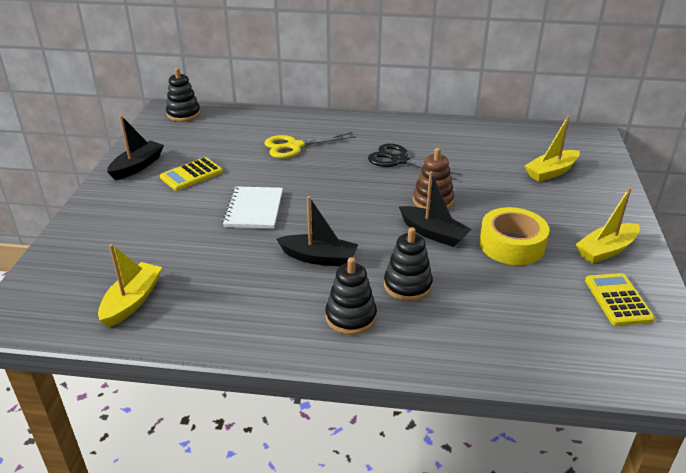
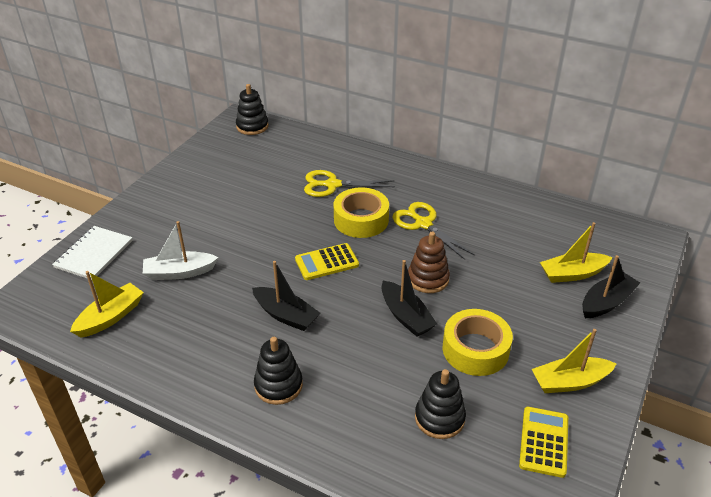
camera: 20 degrees right, 5 degrees up
(137, 166) = (183, 177): black boat -> black boat (606, 302)
(184, 246) = (179, 272): none -> white boat
(191, 175) = (224, 197): yellow calculator -> yellow calculator (327, 262)
(254, 209) = (258, 248): white notebook -> white notebook (94, 254)
(340, 168) = (361, 220): none -> yellow tape
(399, 160) = (423, 224): black scissors -> yellow scissors
(407, 285) = (348, 367): black stacking toy -> black stacking toy (439, 418)

